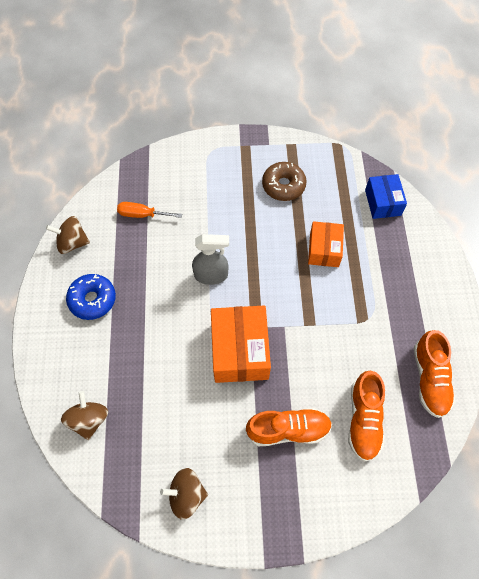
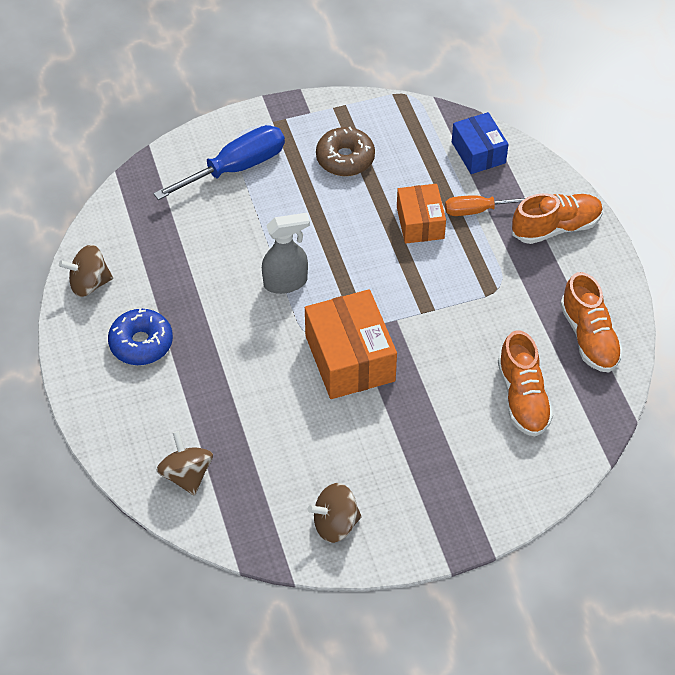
camera: 15 degrees left, 10 degrees down
(142, 214) = (170, 231): orange screwdriver -> orange screwdriver (476, 210)
(203, 176) = (236, 168): none -> blue screwdriver
(288, 430) = (436, 429): orange shoe -> orange shoe (556, 227)

